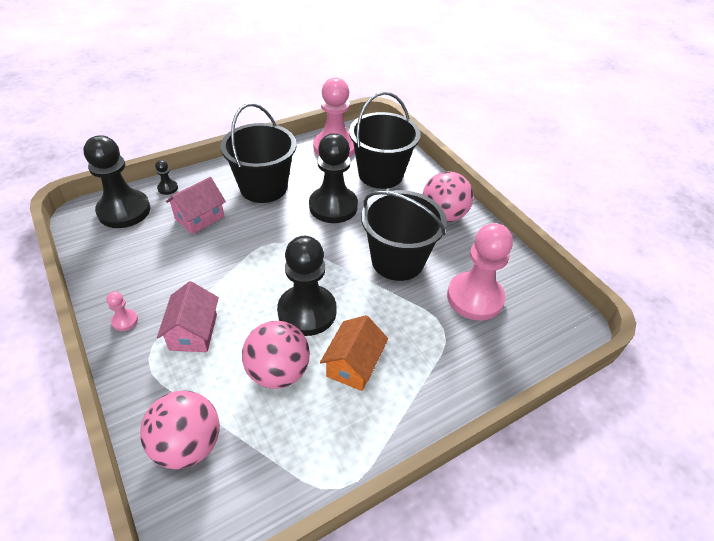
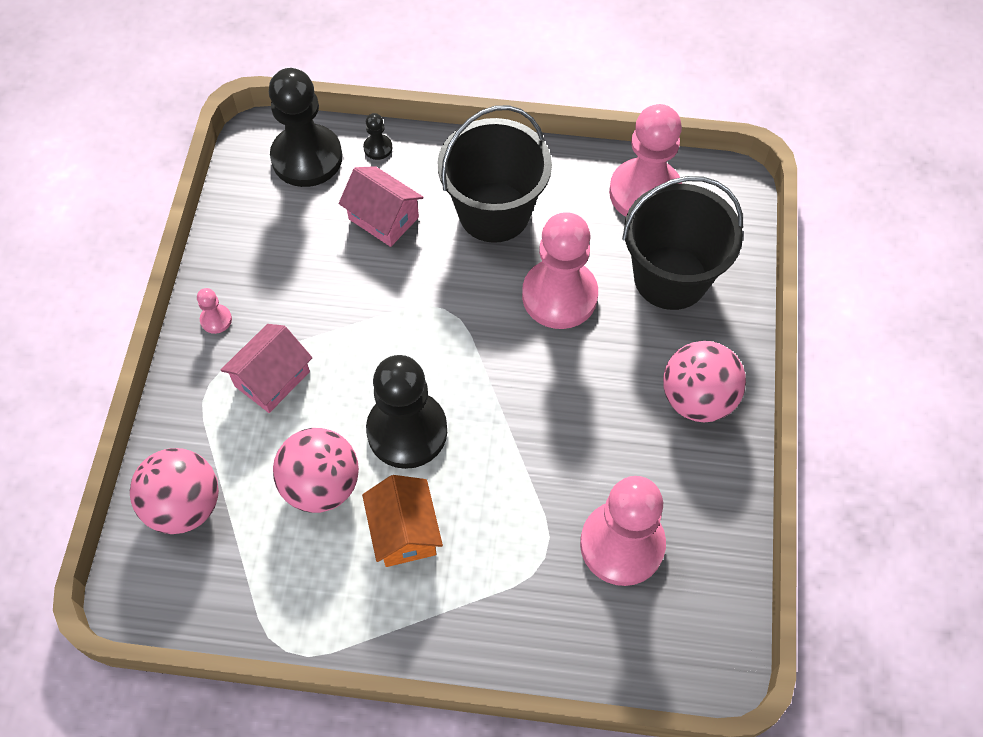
camera: 40 degrees right, 15 degrees up
(199, 217) = (383, 218): pink house -> pink house turned 45 degrees clockwise
(333, 206) = (559, 296): black pawn -> pink pawn
(353, 365) = (404, 531): orange house -> orange house turned 75 degrees counterclockwise
(397, 261) = (571, 430): black bucket -> none

